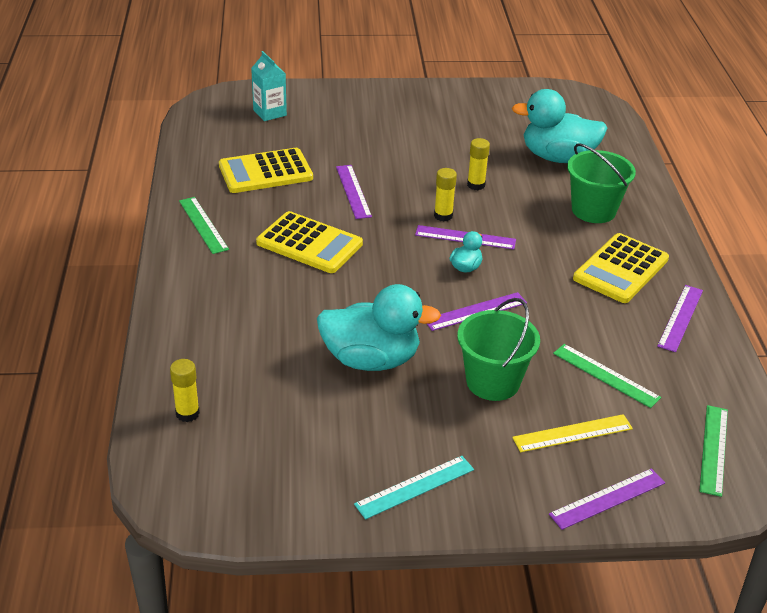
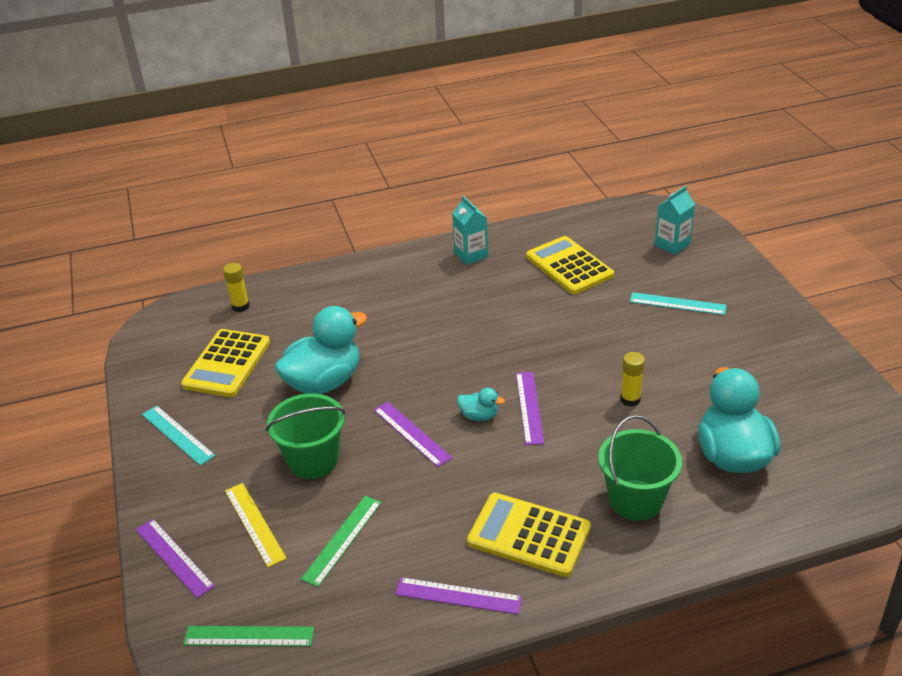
camera: 80 degrees right, 0 degrees up
(203, 225) = (471, 255): green ruler -> turquoise carton
(309, 243) = (471, 314): yellow calculator -> yellow calculator (227, 364)
(353, 191) = (568, 321): purple ruler -> none
(359, 132) = (677, 303): none -> turquoise ruler
(371, 359) = (324, 382): turquoise duck -> turquoise duck turned 120 degrees counterclockwise
(443, 216) = (559, 386): yellow glue stick -> none

